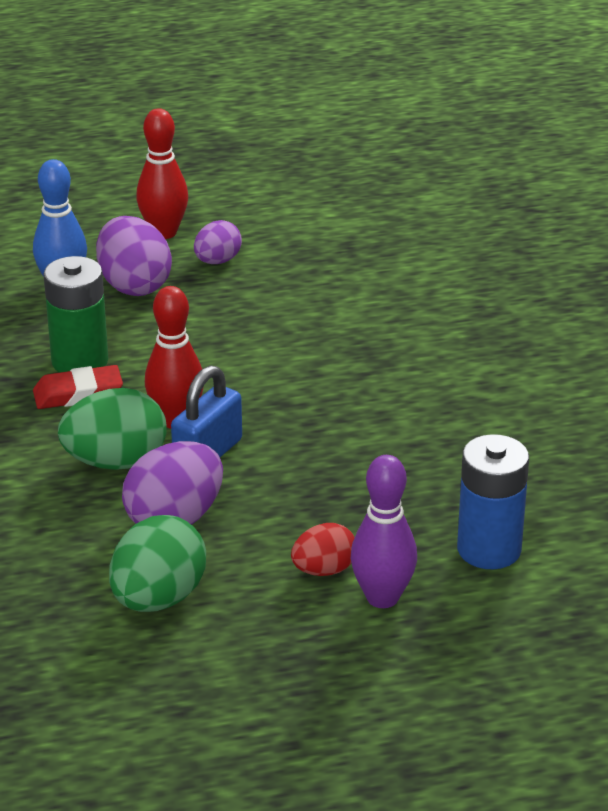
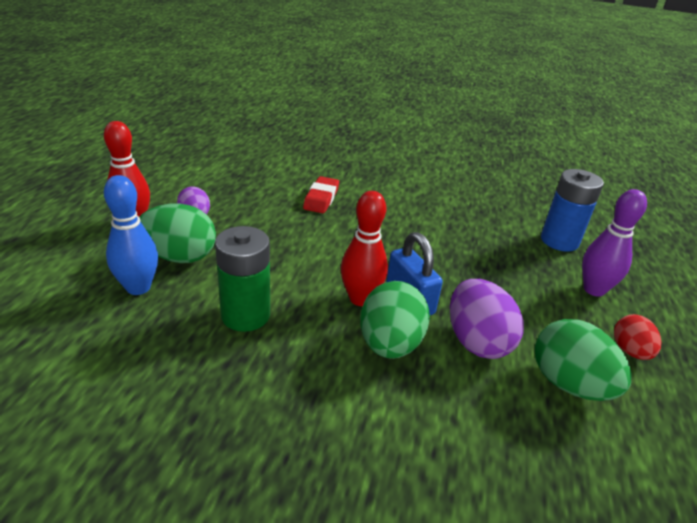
camera: 65 degrees left, 0 degrees up
(78, 394) = (287, 331): red eraser -> red eraser (321, 198)
(134, 285) = (179, 257): purple egg -> green egg
(324, 570) = (559, 300): red egg -> red egg (630, 351)

